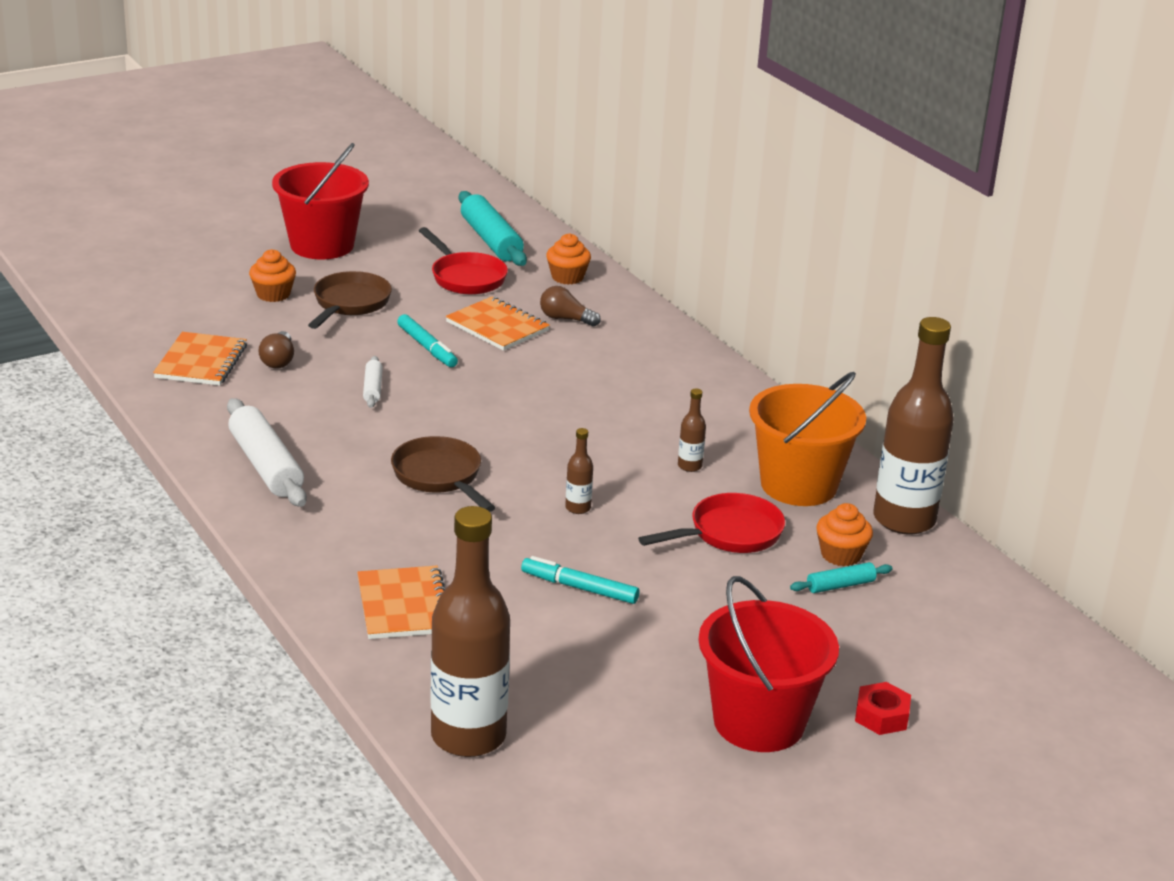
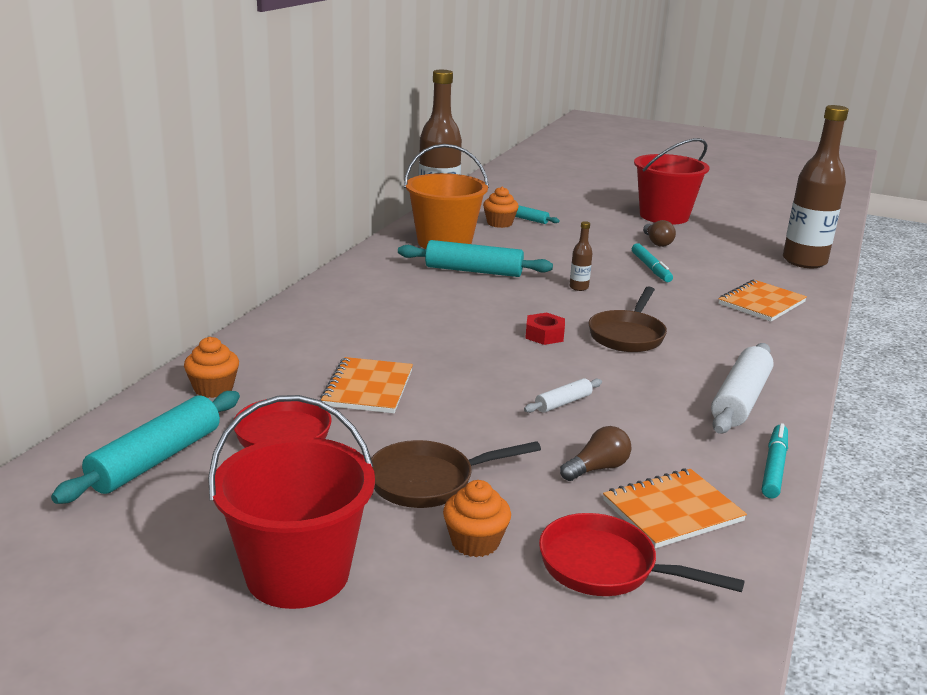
camera: 125 degrees left, 5 degrees down
(427, 347) = (456, 406): turquoise marker -> turquoise marker (774, 467)
(565, 319) = (310, 364): brown light bulb -> brown light bulb (657, 242)
(689, 466) = (473, 271): brown bottle -> turquoise rolling pin
(729, 533) = (528, 248): red pan -> red pan (606, 567)
(881, 716) = (611, 199): red nut -> red nut (544, 335)

